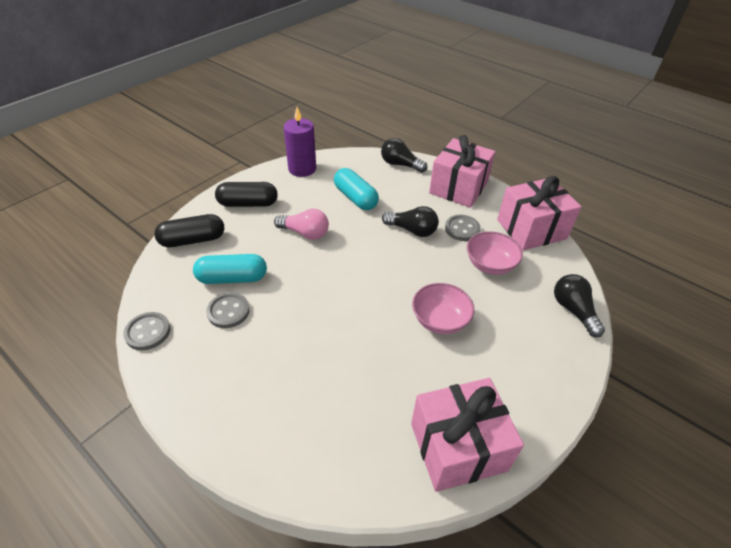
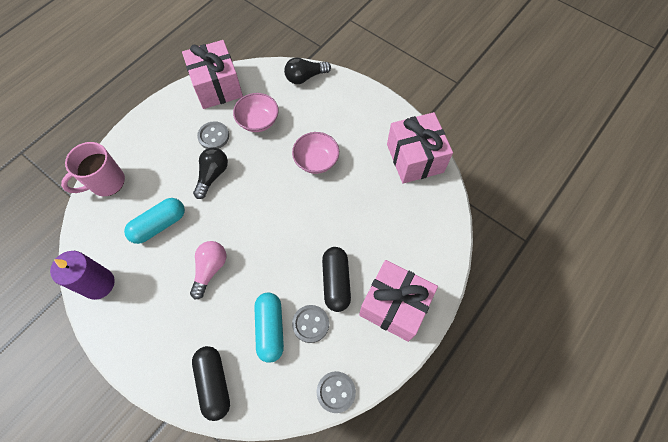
camera: 90 degrees left, 20 degrees up
(248, 204) = (157, 335): black capsule -> black capsule (336, 282)
(400, 164) = (106, 182): black light bulb -> pink mug
(458, 188) = (154, 133): pink gift -> pink gift (394, 306)

